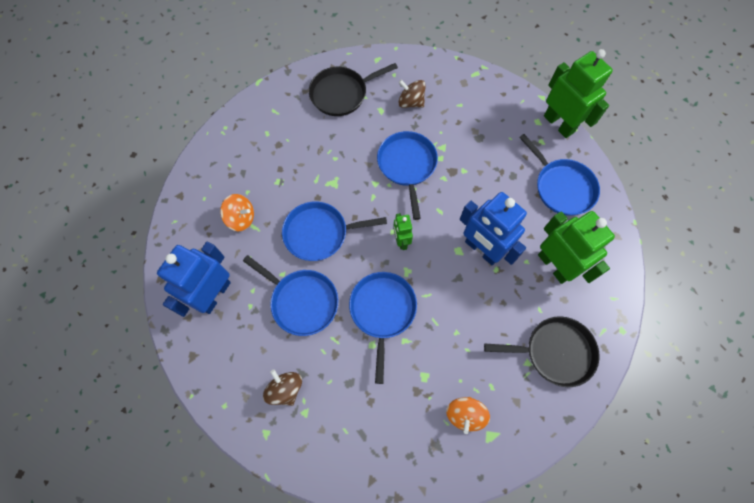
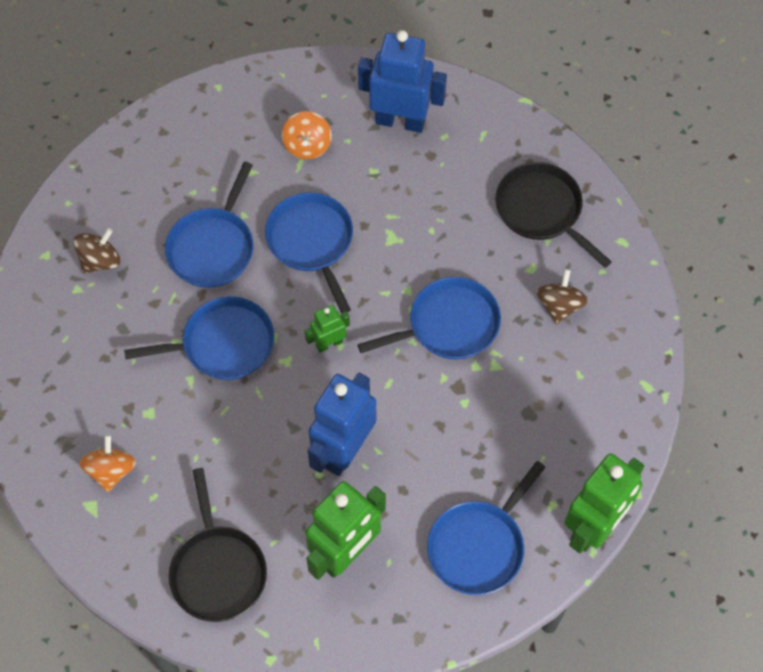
camera: 75 degrees right, 5 degrees down
(214, 294) = (198, 149): blue robot -> blue robot (400, 121)
(465, 414) = (111, 470): orange spinning top -> orange spinning top turned 90 degrees clockwise

